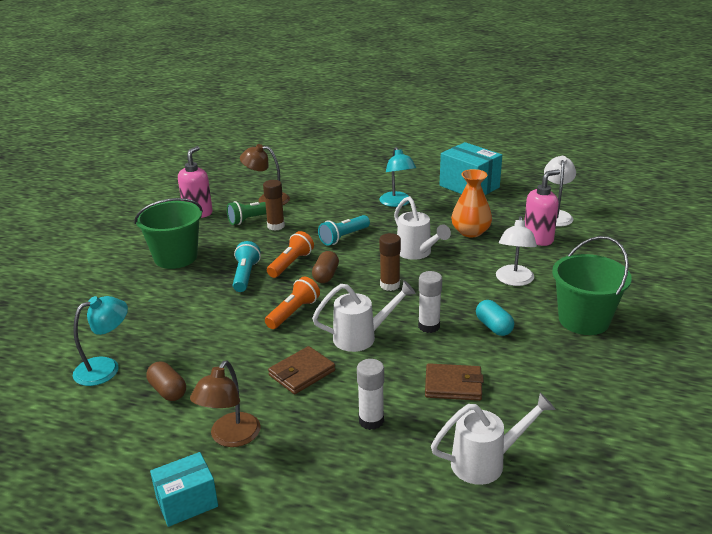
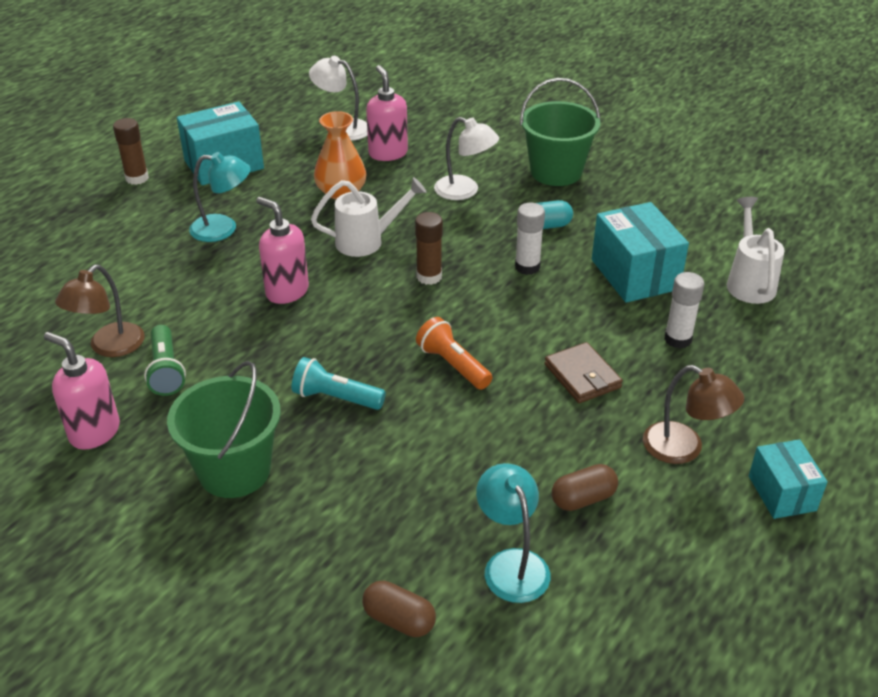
camera: 75 degrees left, 10 degrees up
(276, 226) = (208, 350): brown glue stick -> brown glue stick (137, 178)
(291, 264) = (329, 350): orange flashlight -> none
(326, 275) = (378, 324): brown capsule -> brown capsule (399, 620)
(343, 237) = (287, 291): turquoise flashlight -> pink soap dispenser
(362, 337) = (529, 318): white watering can -> none
(453, 385) = (635, 274): brown wallet -> turquoise box

